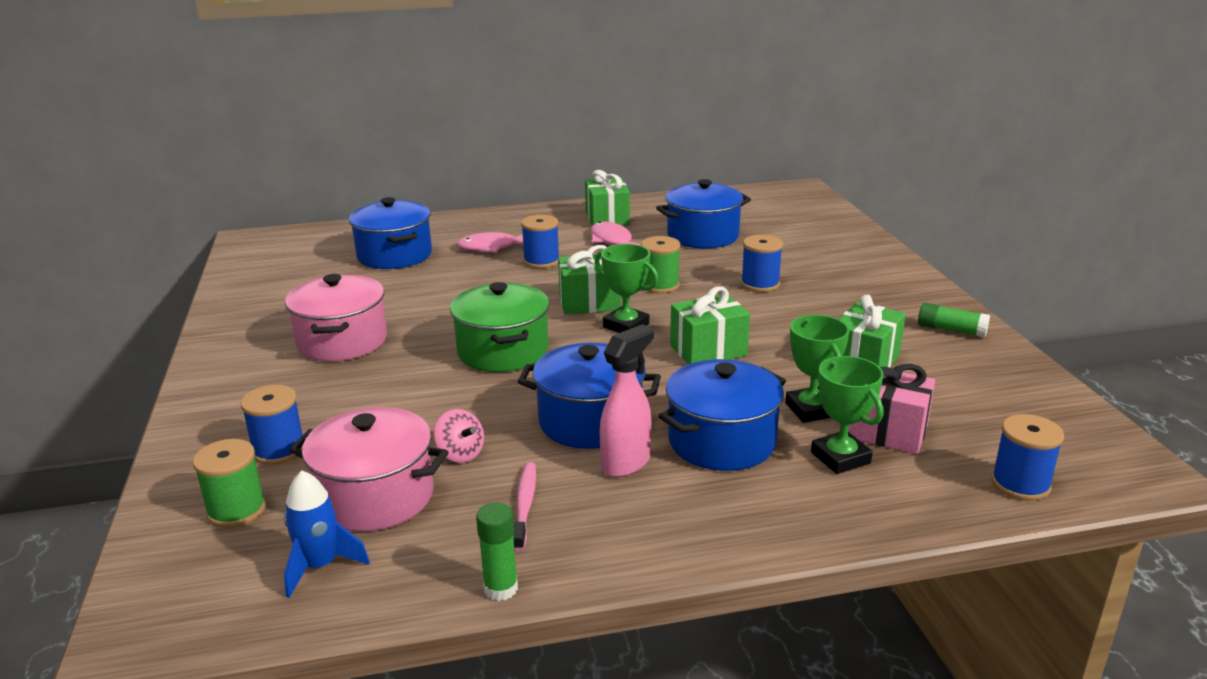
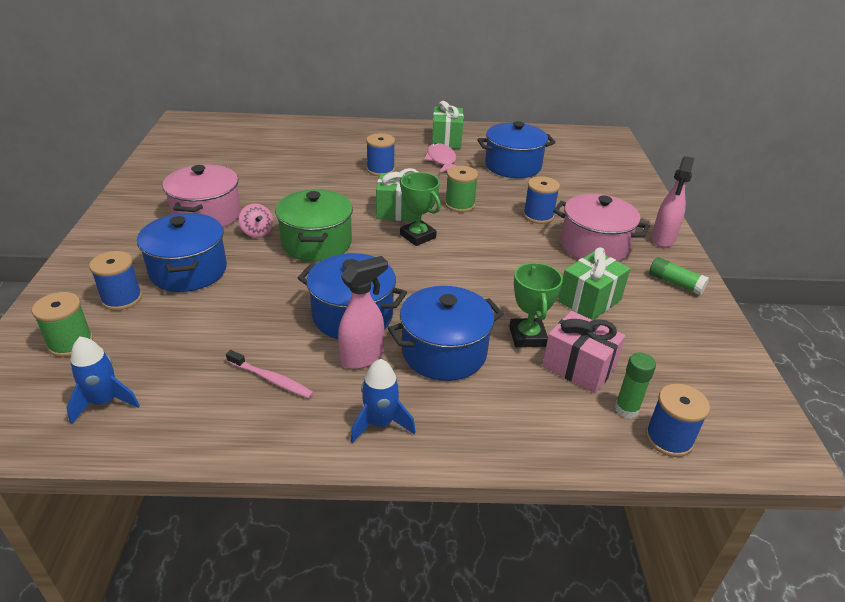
camera: 10 degrees right, 10 degrees up
(375, 497) = (169, 351): pink pot -> pink pot (594, 246)
(394, 255) = (277, 149): blue pot -> blue pot (188, 271)
(460, 454) = (245, 326): pink spinning top -> pink spinning top (257, 232)
(492, 247) = (350, 152): pink fish -> none
(501, 588) = (220, 449): green glue stick -> green glue stick (626, 409)
(525, 505) = (271, 379): pink toothbrush -> pink toothbrush turned 105 degrees clockwise
(684, 527) = (380, 423): none -> blue rocket
(708, 350) = (470, 269): green gift -> none
(840, 458) = (531, 385): green trophy -> none
(915, 288) = (663, 239): none -> pink spray bottle

